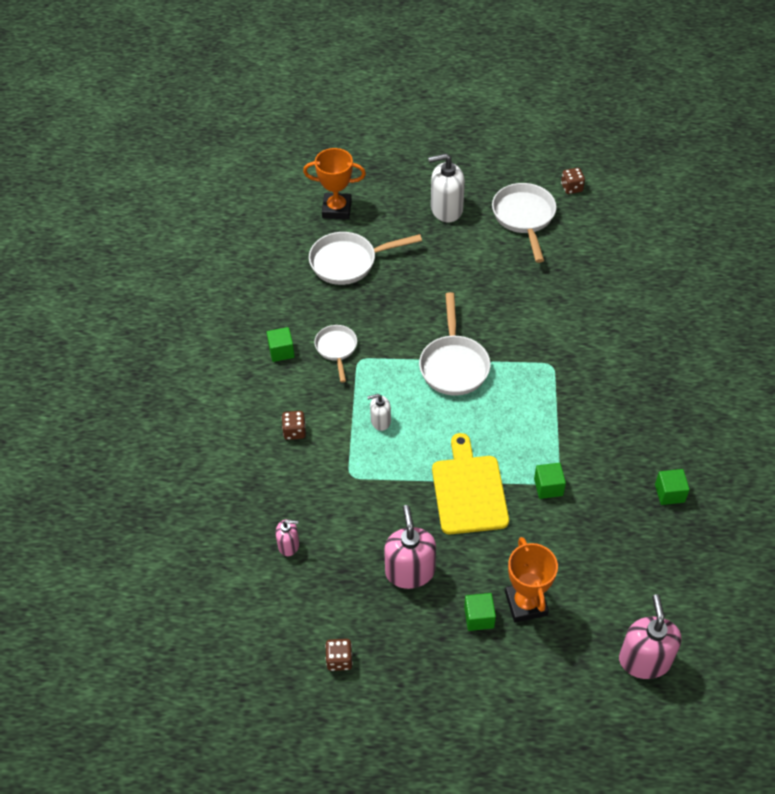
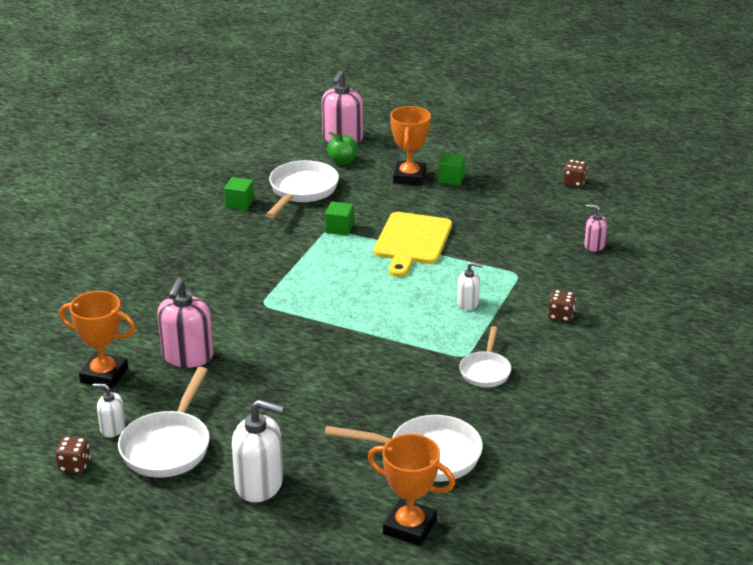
camera: 160 degrees left, 20 degrees down
(281, 351) = (550, 384): green cube -> none
(410, 571) = (493, 210): pink soap dispenser -> pink soap dispenser (187, 356)
(454, 365) = (364, 327): white pan -> white pan (301, 191)
(571, 219) = (112, 428): none -> white soap dispenser
(615, 258) = (104, 375): none -> orange trophy
(615, 610) = (342, 161): none -> green apple

